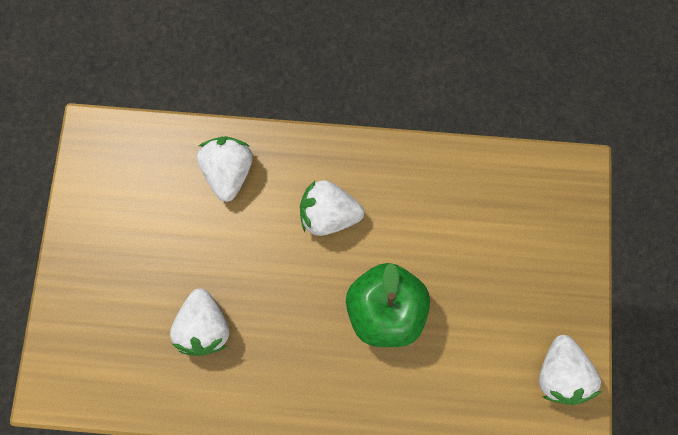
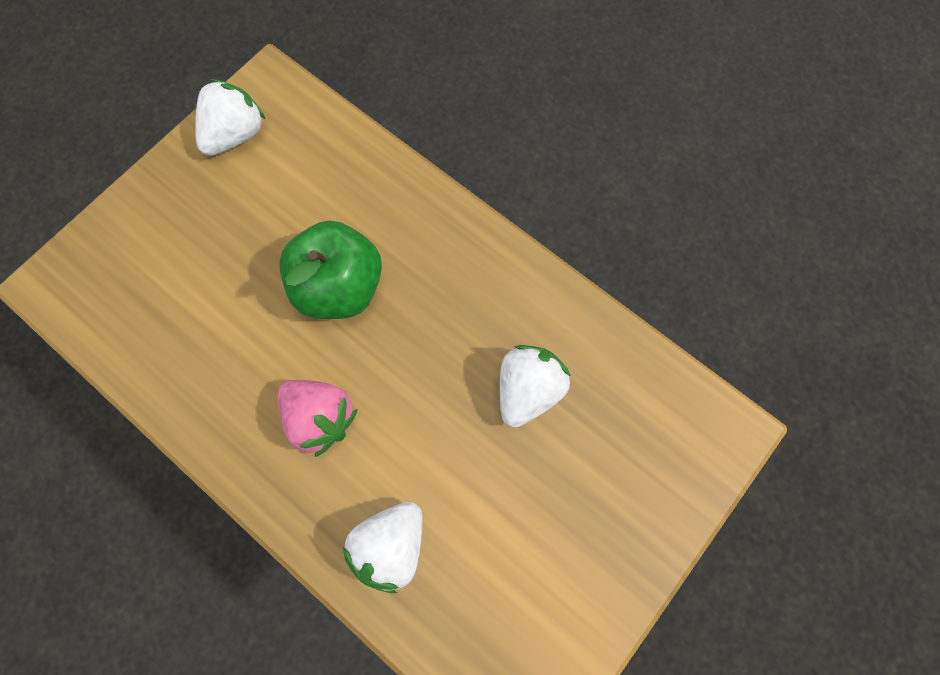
camera: 145 degrees left, 5 degrees down
(329, 214) = (320, 418): white strawberry -> pink strawberry

